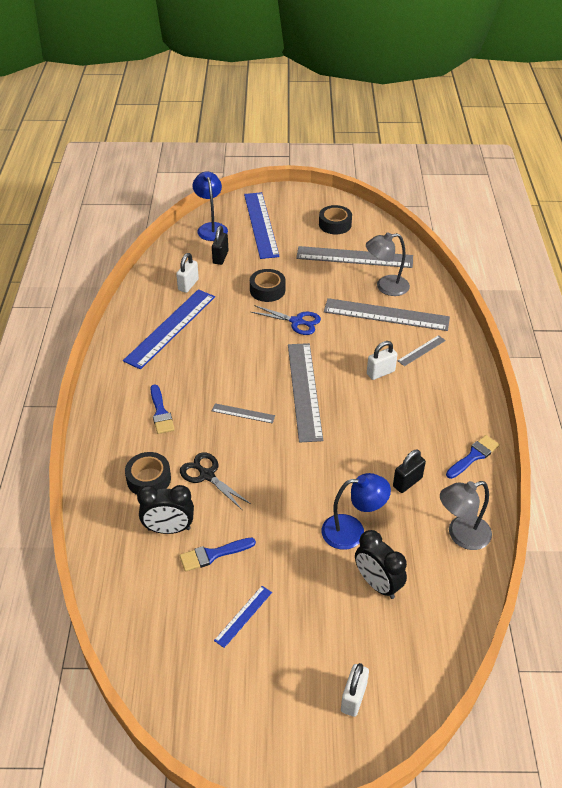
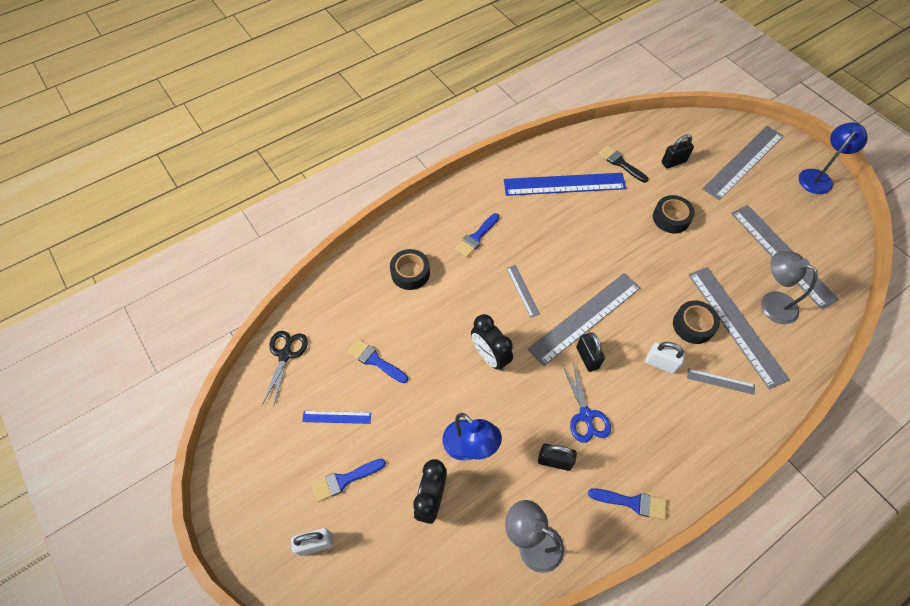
camera: 55 degrees right, 15 degrees up
(169, 529) = (376, 316): black clock -> black clock (490, 356)
(188, 285) = (620, 163): white padlock -> black brush
(207, 475) = (443, 307): black scissors -> black scissors (285, 355)
(211, 228) = (700, 133): blue lamp -> blue lamp (818, 177)
(260, 224) = (743, 162): blue ruler -> grey ruler
(296, 321) = (656, 262): blue scissors -> blue scissors (586, 415)
(310, 642) = (344, 480): none -> blue brush
(335, 224) = (807, 213): black tape -> black tape (693, 325)
(339, 410) = (587, 358): none -> black padlock

